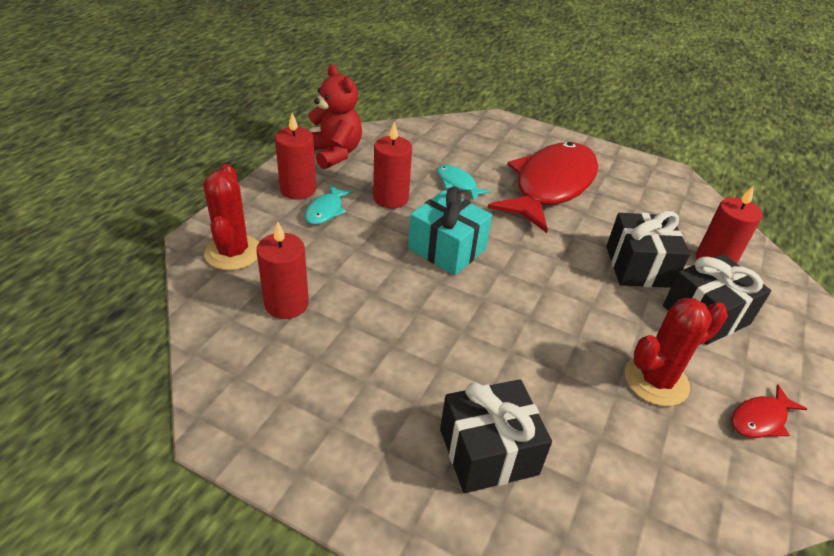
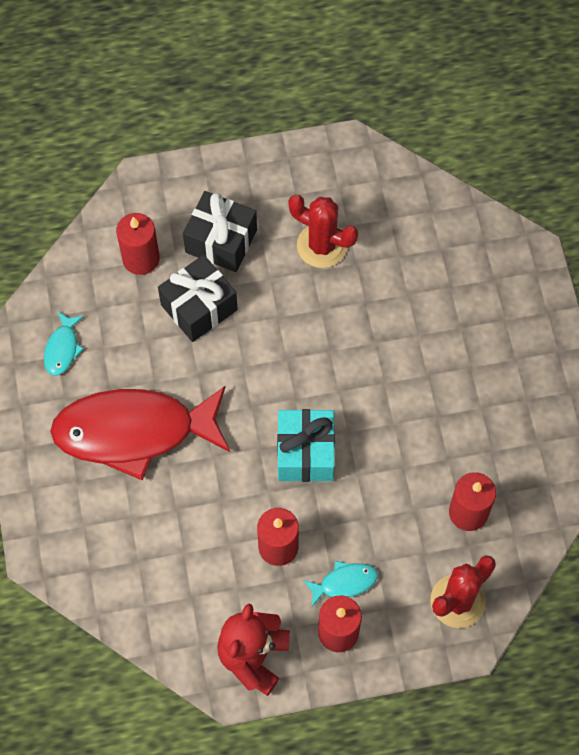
camera: 125 degrees left, 25 degrees up
(457, 183) = (202, 510): turquoise fish -> turquoise fish (62, 349)
(488, 451) = (466, 306): black gift -> none
(760, 419) = (303, 178): red fish -> none

